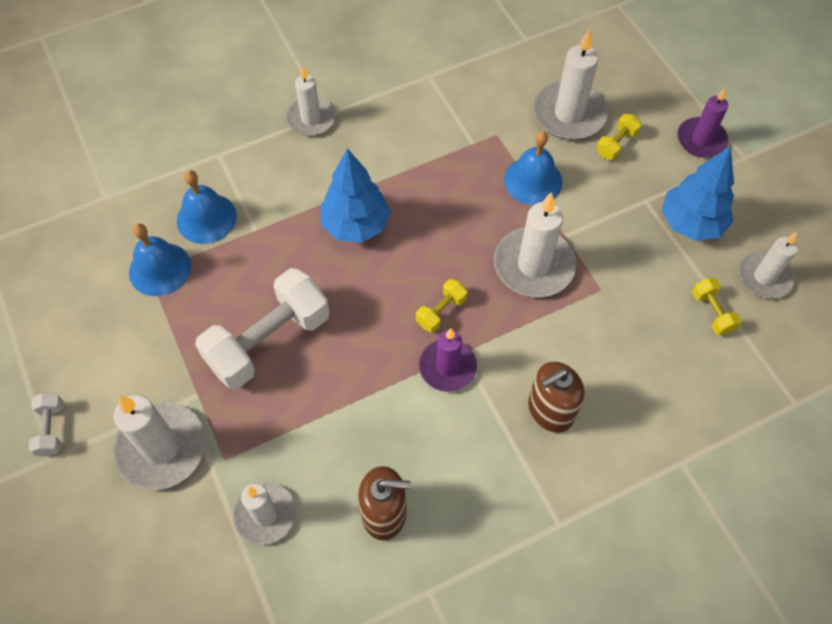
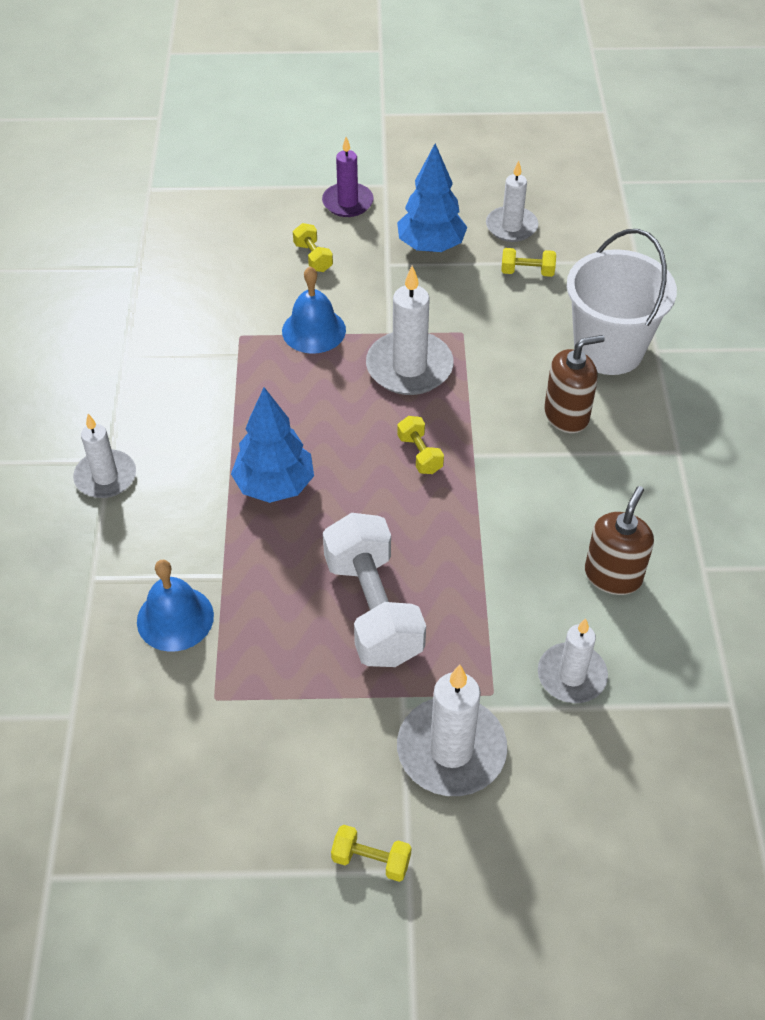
camera: 65 degrees left, 10 degrees down
(51, 429) = (371, 860): white dumbbell -> yellow dumbbell
(160, 269) = (216, 686): blue bell -> none
(447, 367) = (483, 472): purple candle -> none
(550, 410) = (566, 415): brown soap dispenser -> brown soap dispenser turned 105 degrees counterclockwise
(569, 114) = (254, 275): white candle -> none
(655, 418) = (608, 350): none -> white bucket

